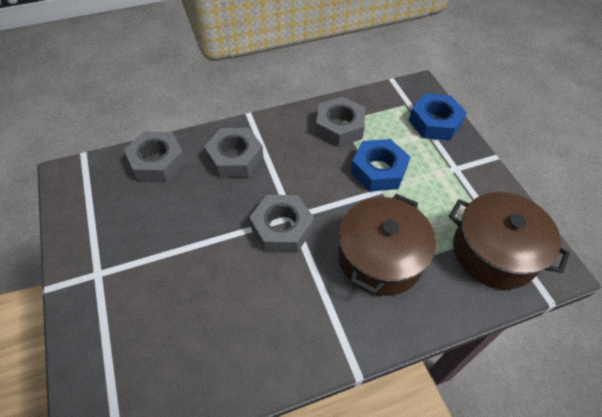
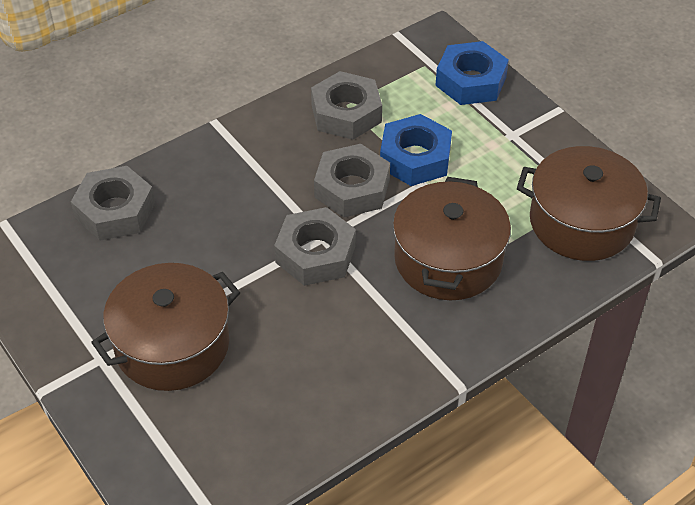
camera: 15 degrees left, 5 degrees down
(151, 276) = (172, 345): none -> brown pot
(235, 158) = (220, 183): grey nut -> grey nut (352, 188)

